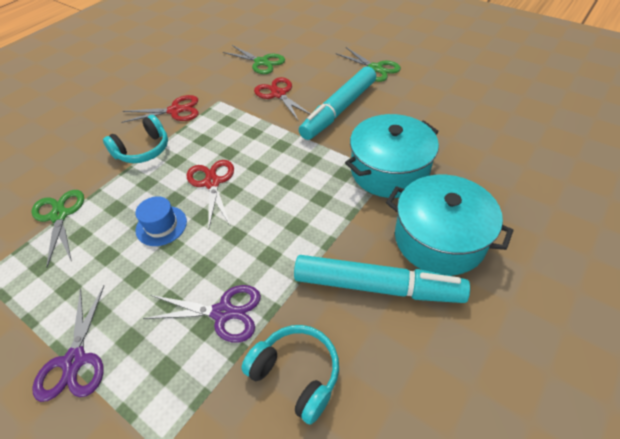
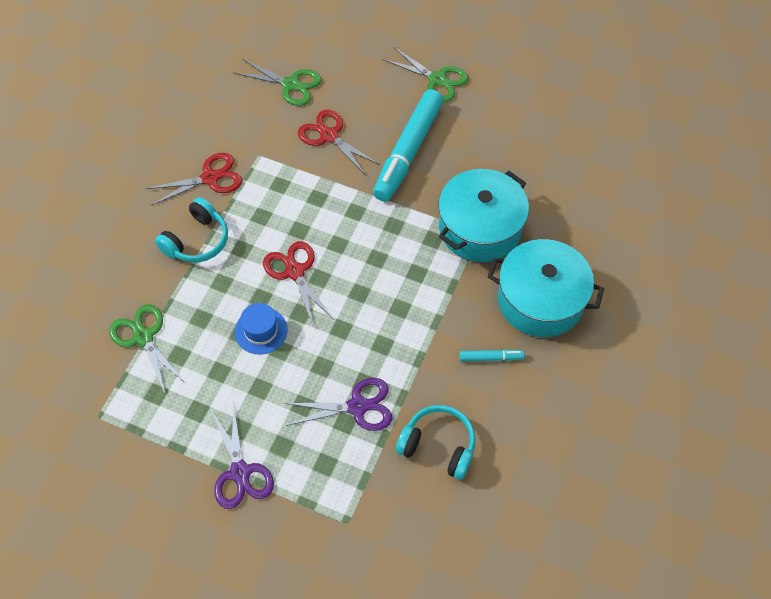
camera: 15 degrees left, 10 degrees up
(377, 286) = (491, 358): turquoise marker -> turquoise marker, size x0.42

